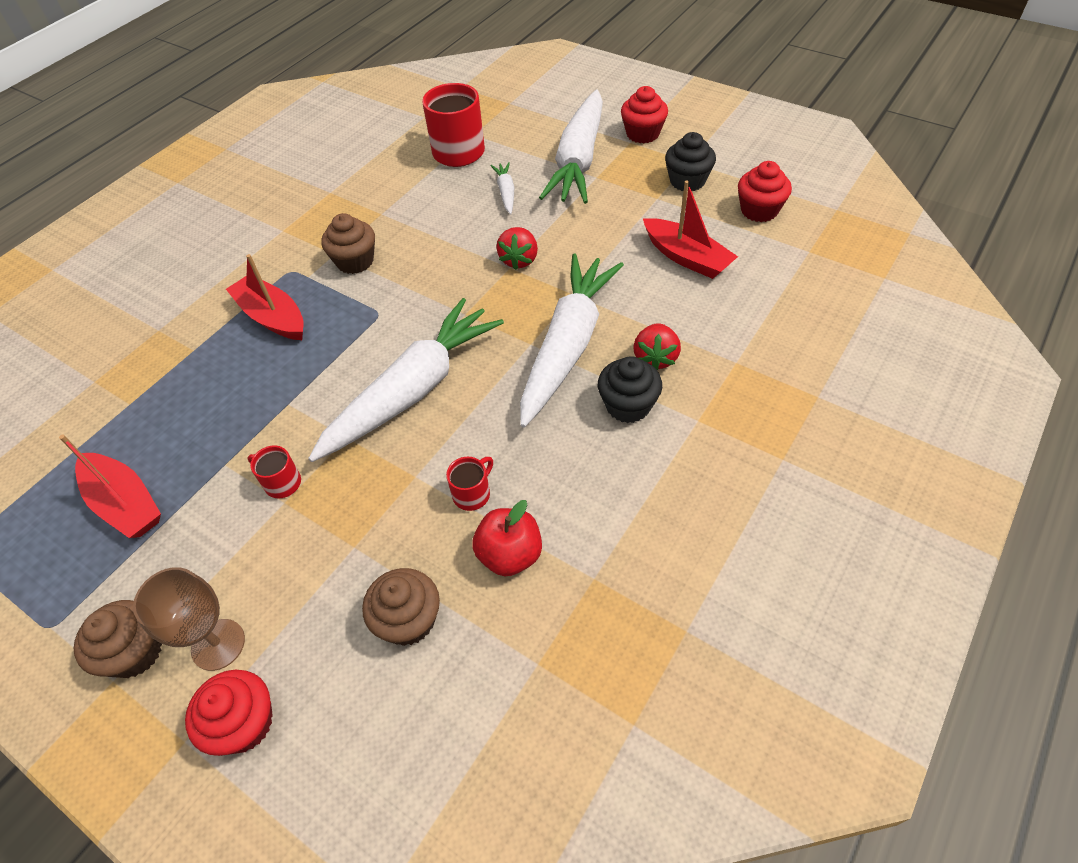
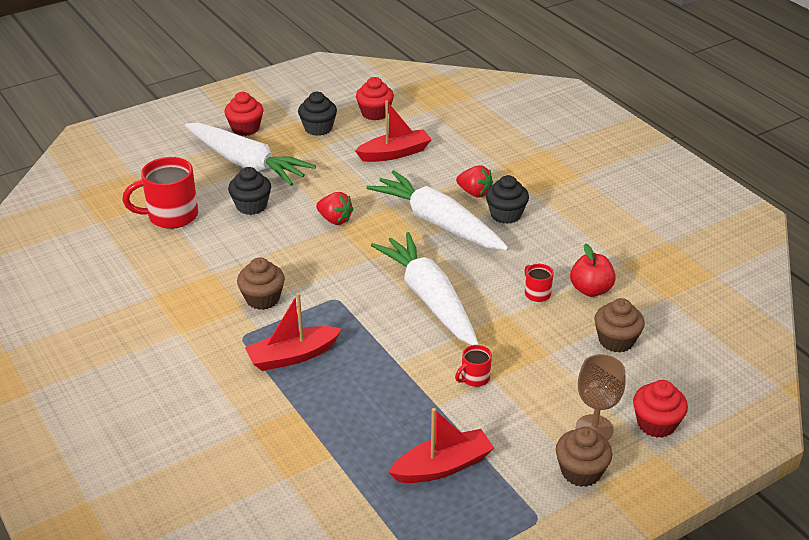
camera: 70 degrees left, 15 degrees down
(506, 193) = (251, 206): white carrot -> black cupcake

